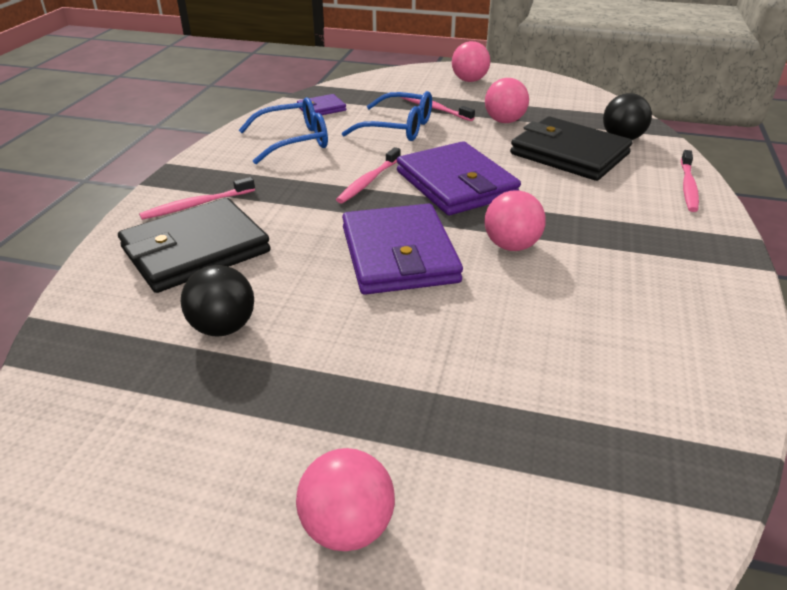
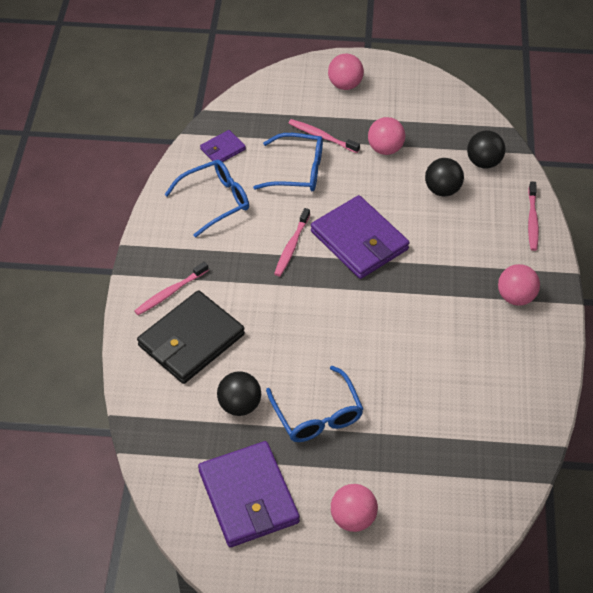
camera: 10 degrees left, 15 degrees up
(338, 354) = (317, 415): none -> blue glasses
(399, 254) = (334, 324): purple wallet -> purple wallet (248, 496)
(511, 246) = (409, 304): pink ball -> pink ball (515, 297)
(569, 154) = (442, 190): black wallet -> black ball

